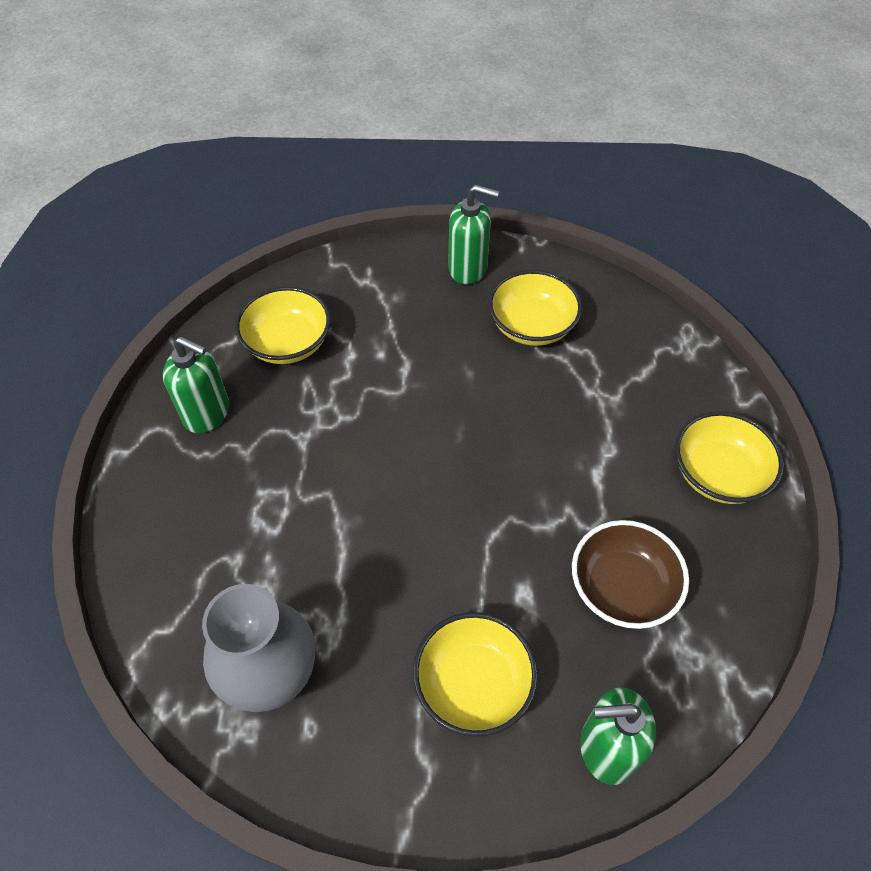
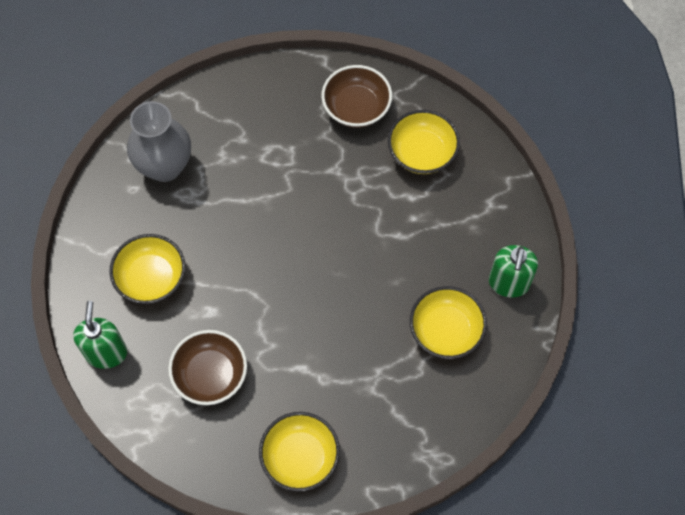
camera: 90 degrees right, 10 degrees up
(207, 413) = (356, 108): green soap dispenser -> brown bowl

